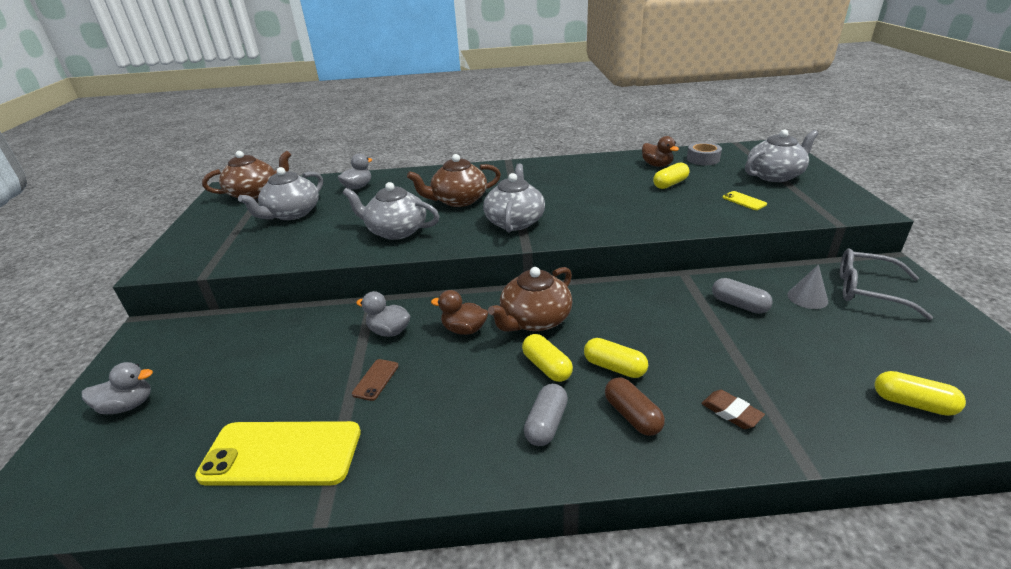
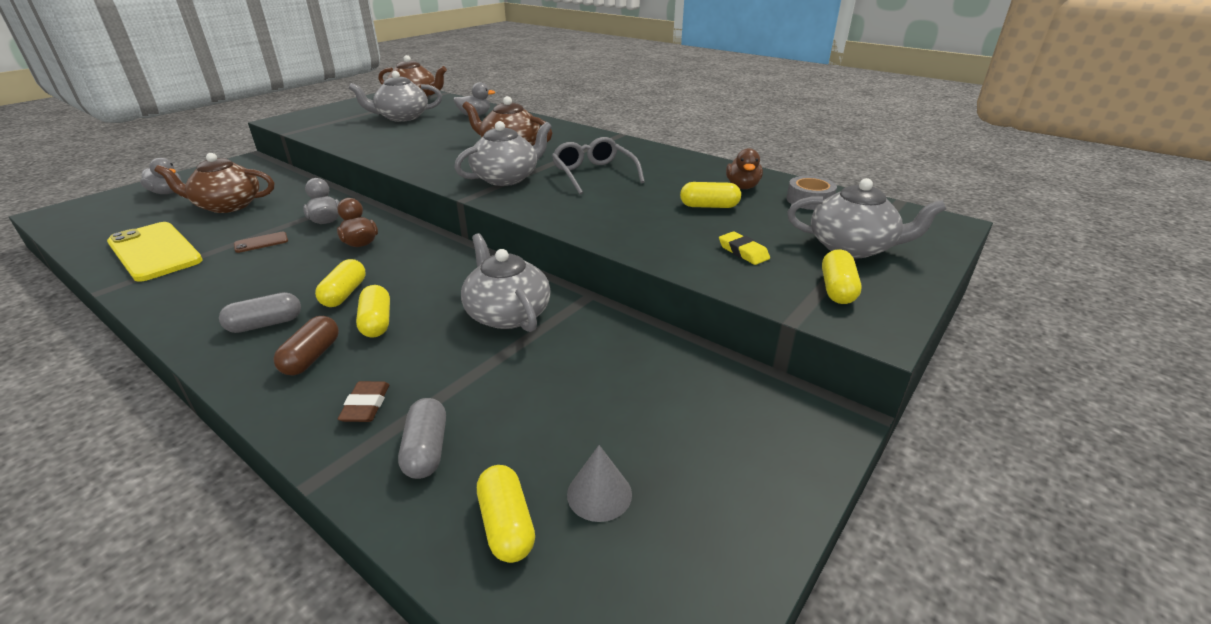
camera: 40 degrees right, 0 degrees up
(396, 231) = (424, 151): grey teapot -> grey teapot (507, 313)
(534, 320) = (408, 262): brown teapot -> brown teapot (227, 205)
(739, 305) = (571, 345): grey capsule -> grey capsule (426, 450)
(744, 201) = (743, 252): yellow phone -> yellow eraser
(807, 298) = (649, 382): grey cone -> grey cone (599, 494)
(817, 199) = (837, 289): none -> yellow capsule
(869, 290) = (735, 420): grey glasses -> grey glasses (594, 174)

